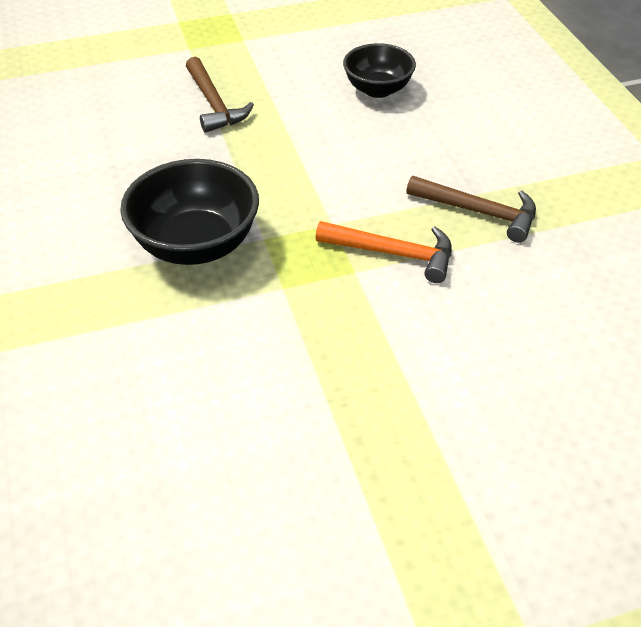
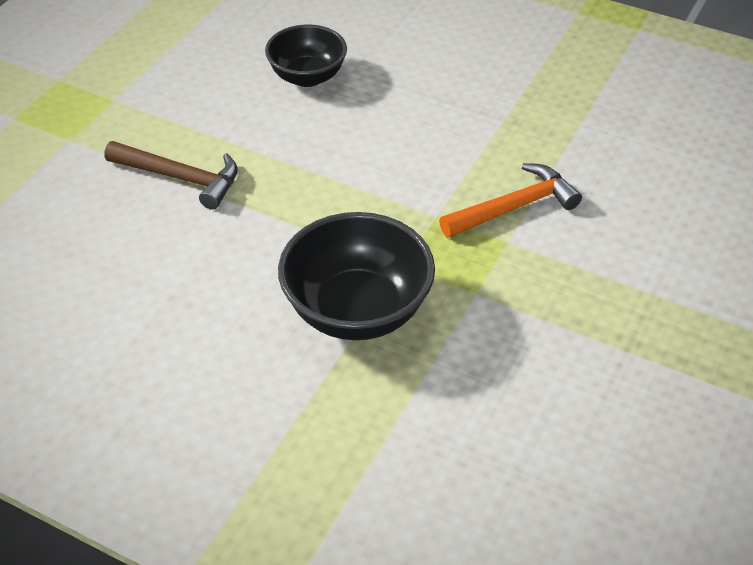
camera: 45 degrees left, 0 degrees up
(479, 212) = (526, 132): brown hammer -> none

